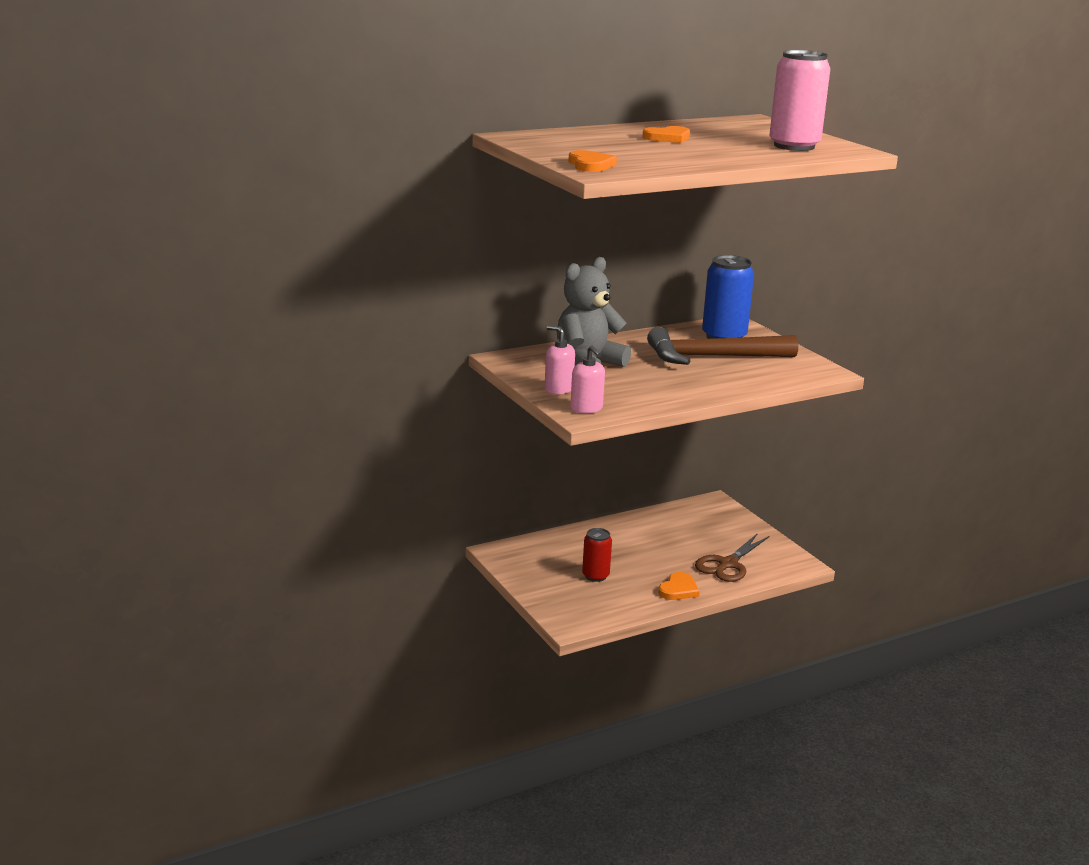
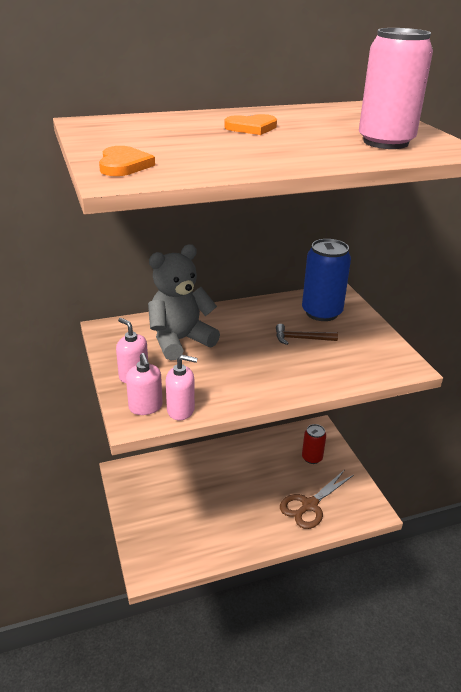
camera: 10 degrees right, 10 degrees up
(595, 576) = (191, 509): red can -> red can (312, 458)
(622, 409) = (181, 410): none -> pink soap dispenser
(678, 589) = (257, 534): orange heart -> none
(712, 357) = (301, 339): brown hammer -> brown hammer, size x0.45

